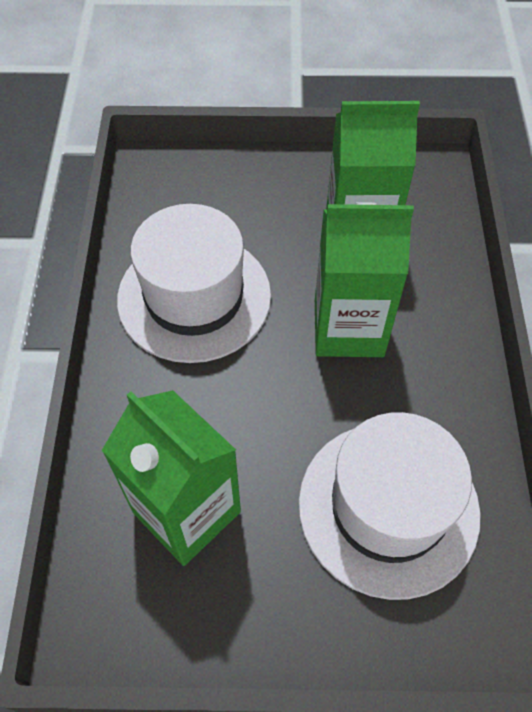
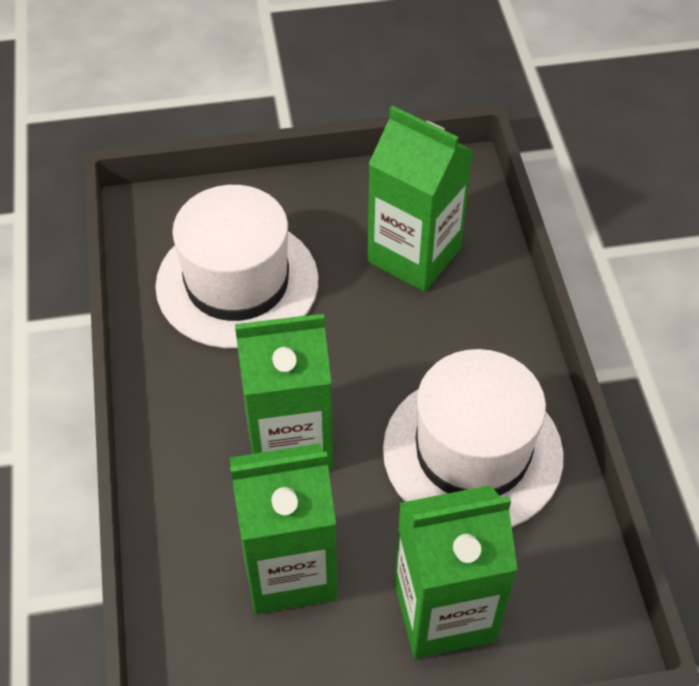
camera: 170 degrees right, 5 degrees down
(251, 195) = (444, 611): none -> green carton

